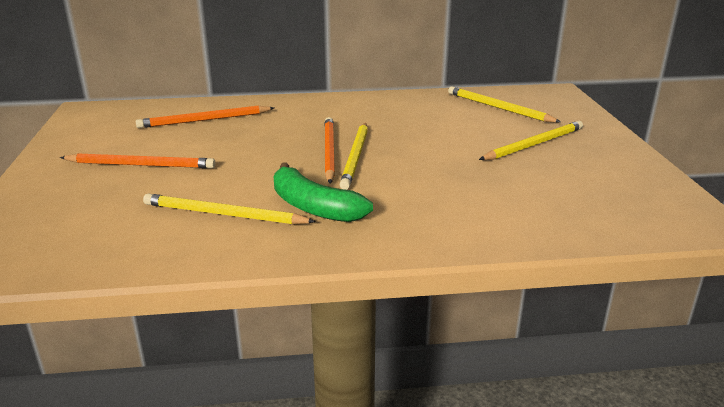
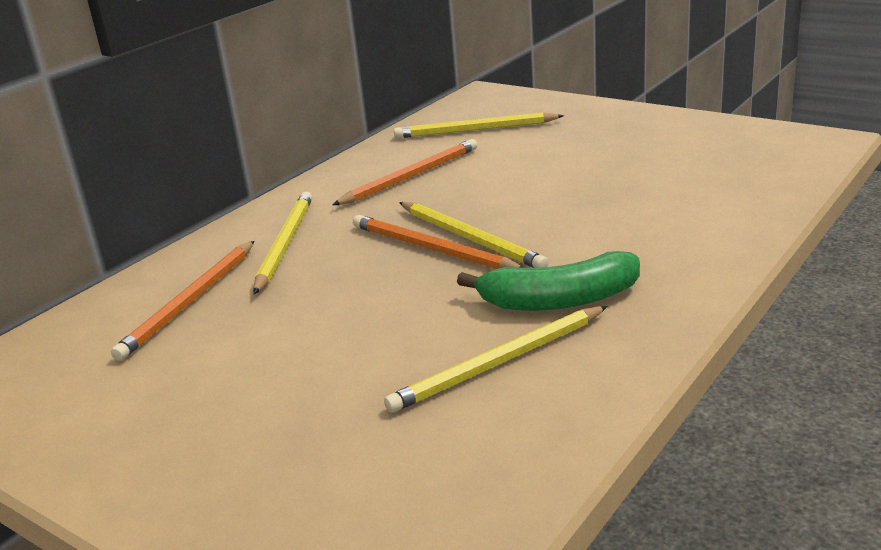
camera: 45 degrees left, 0 degrees up
(141, 165) = (257, 388): orange pencil -> orange pencil (411, 176)
(534, 144) = (584, 145): yellow pencil -> yellow pencil (285, 244)

